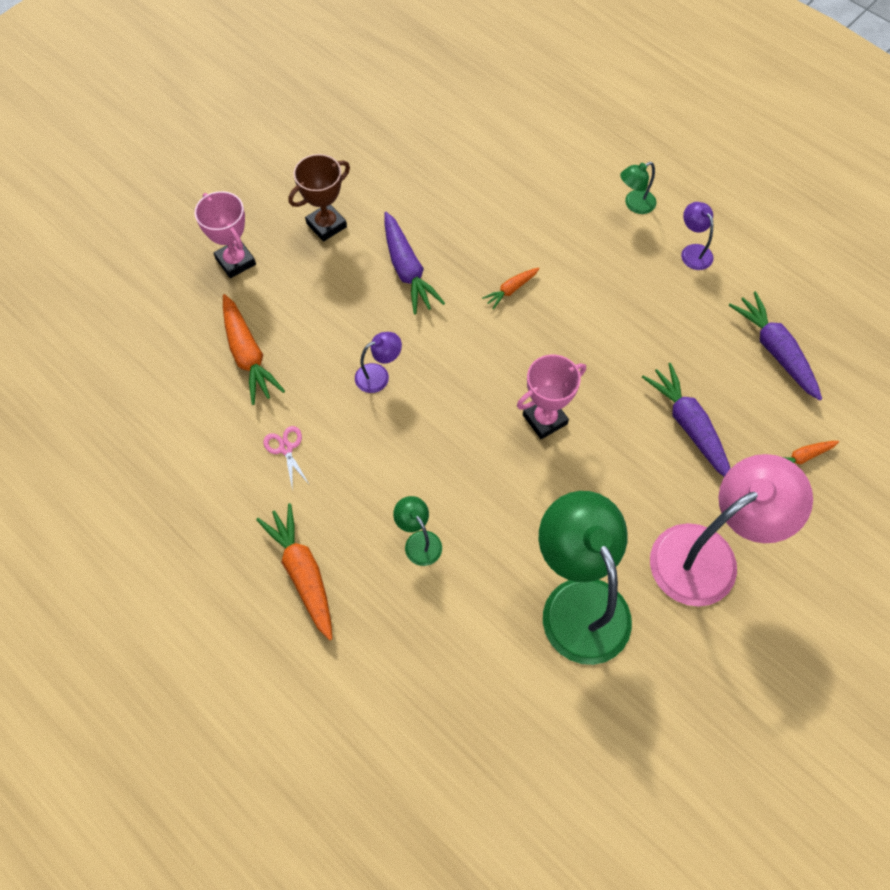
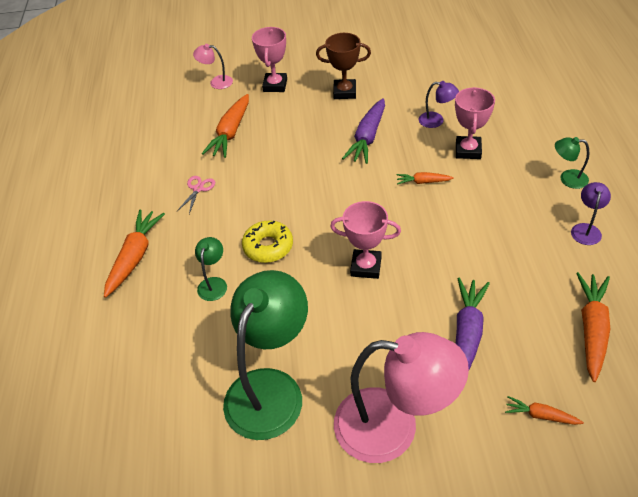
camera: 45 degrees right, 15 degrees down
(156, 298) = (216, 82): none -> pink lamp
(379, 375) = (290, 182): purple lamp -> purple lamp (436, 121)
(431, 463) = (268, 246): none -> yellow donut
(520, 226) = (468, 150): none -> pink trophy
(775, 351) = (592, 329): purple carrot -> orange carrot

